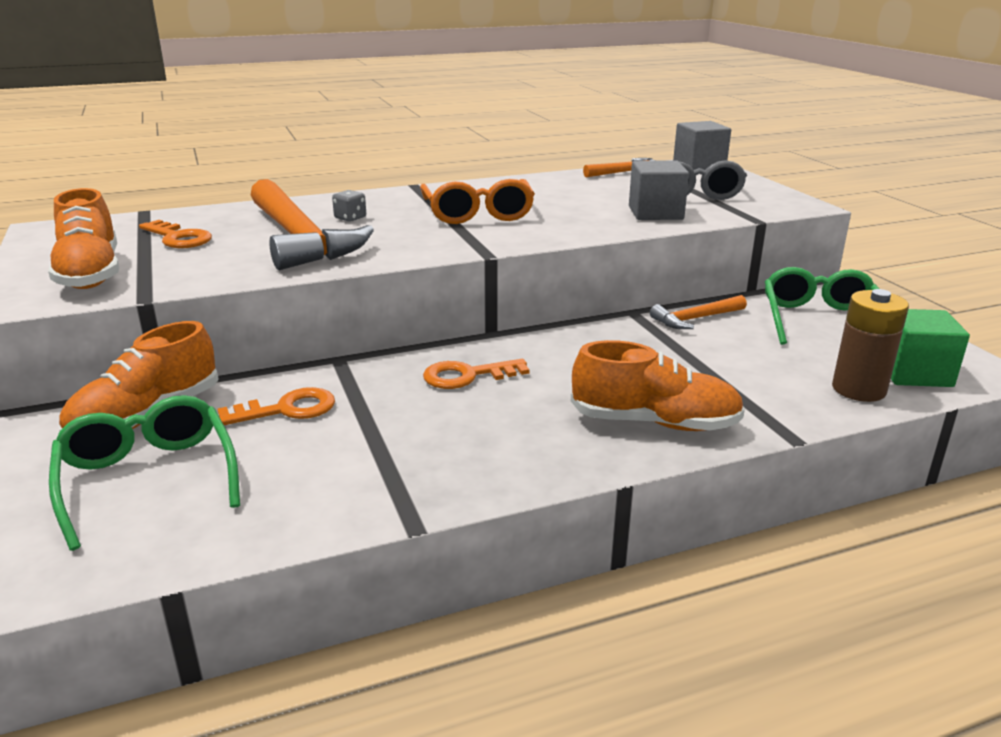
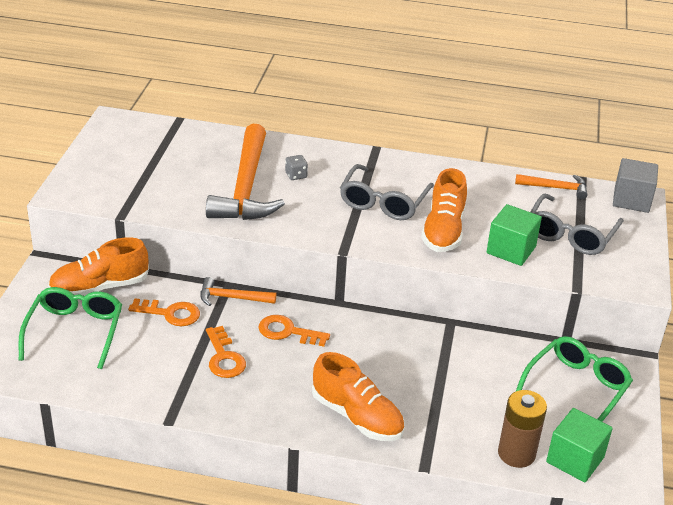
camera: 30 degrees right, 10 degrees up
(91, 273) = (109, 180): orange shoe -> orange shoe (443, 230)
(178, 238) = (178, 159): orange key -> orange key (224, 357)
(478, 214) = (383, 202): orange glasses -> grey glasses
(655, 213) = (511, 250): grey cube -> green cube
(696, 319) = (487, 347): orange hammer -> orange hammer (232, 298)

